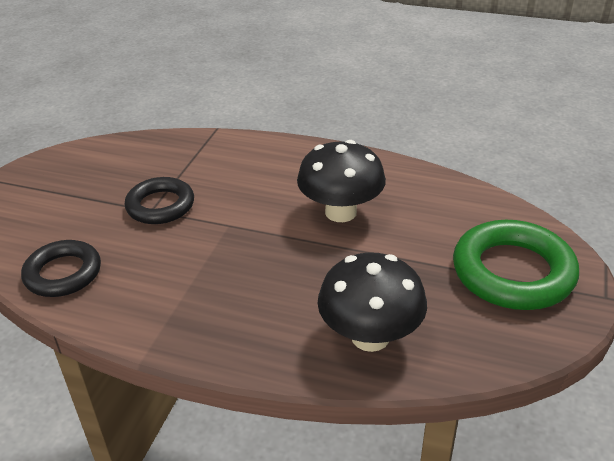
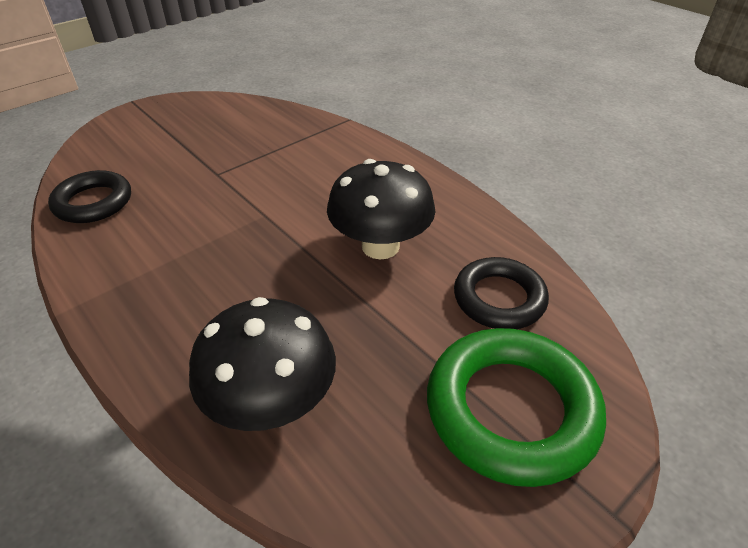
camera: 30 degrees right, 5 degrees up
(160, 206) = (228, 173): black ring -> black ring (499, 298)

